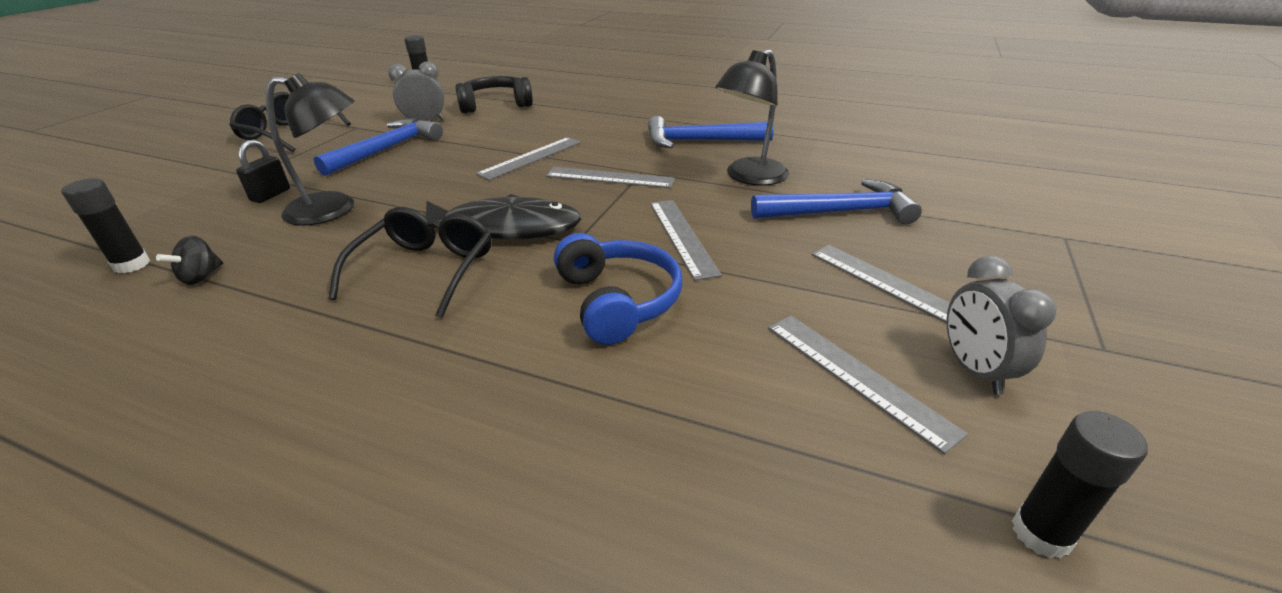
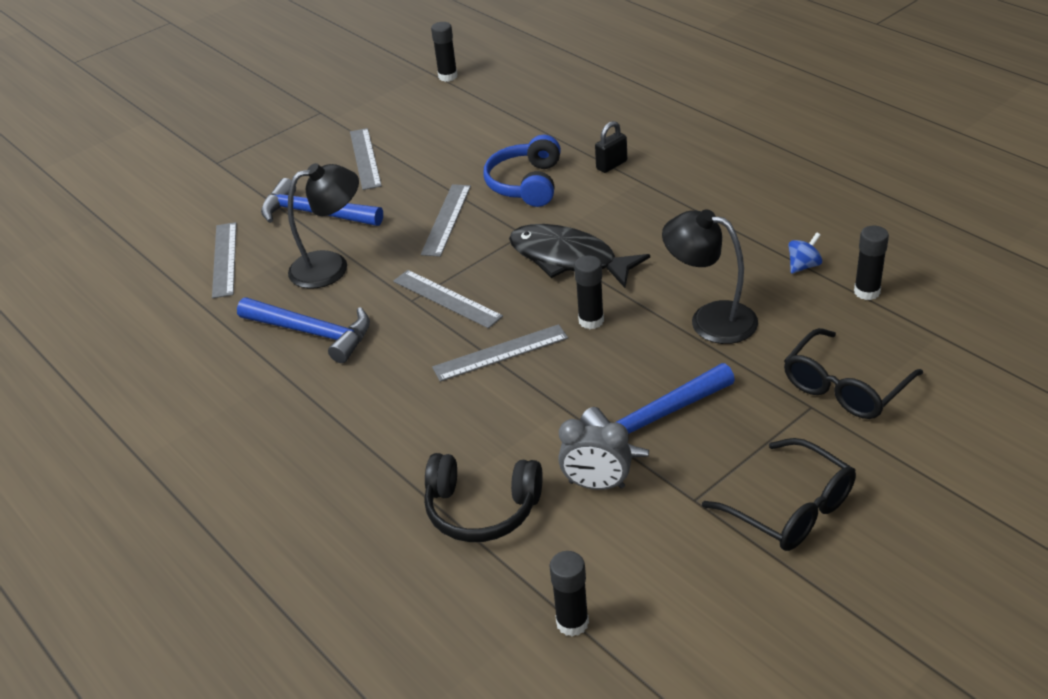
camera: 150 degrees left, 5 degrees up
(201, 277) = (803, 266): black spinning top -> blue spinning top
(270, 195) = (777, 360): black padlock -> black padlock (611, 165)
(425, 269) = (638, 234): black glasses -> black glasses (844, 387)
(458, 188) = (591, 321): none -> black glue stick
(857, 376) = (444, 125): grey ruler -> grey ruler (224, 259)
(974, 370) = (390, 117): grey clock -> none

